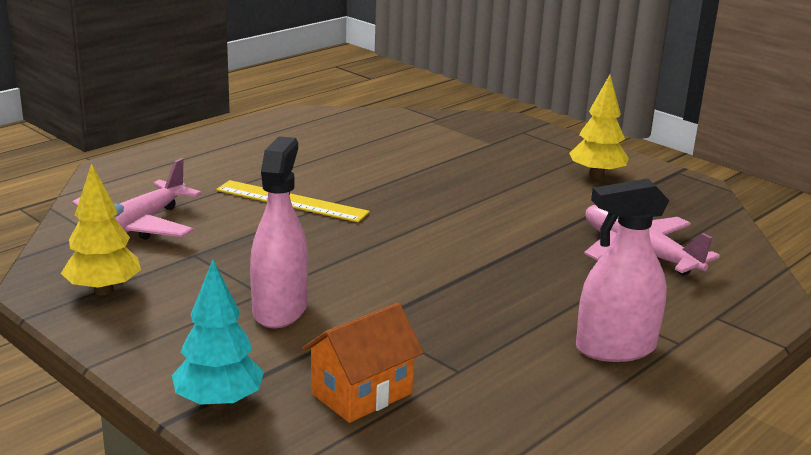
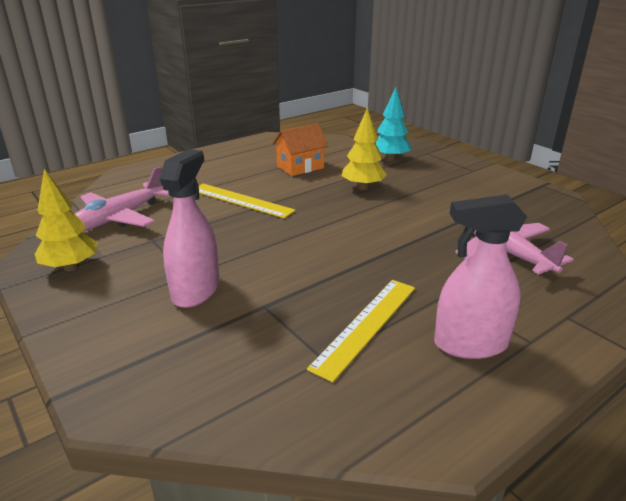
camera: 10 degrees right, 5 degrees up
(219, 402) = (107, 379): turquoise tree -> turquoise tree (390, 159)
(361, 393) = (232, 378): orange house -> orange house (300, 167)
(495, 336) = (365, 325): none -> yellow ruler
(596, 175) = (477, 186): yellow tree -> yellow tree (363, 187)

